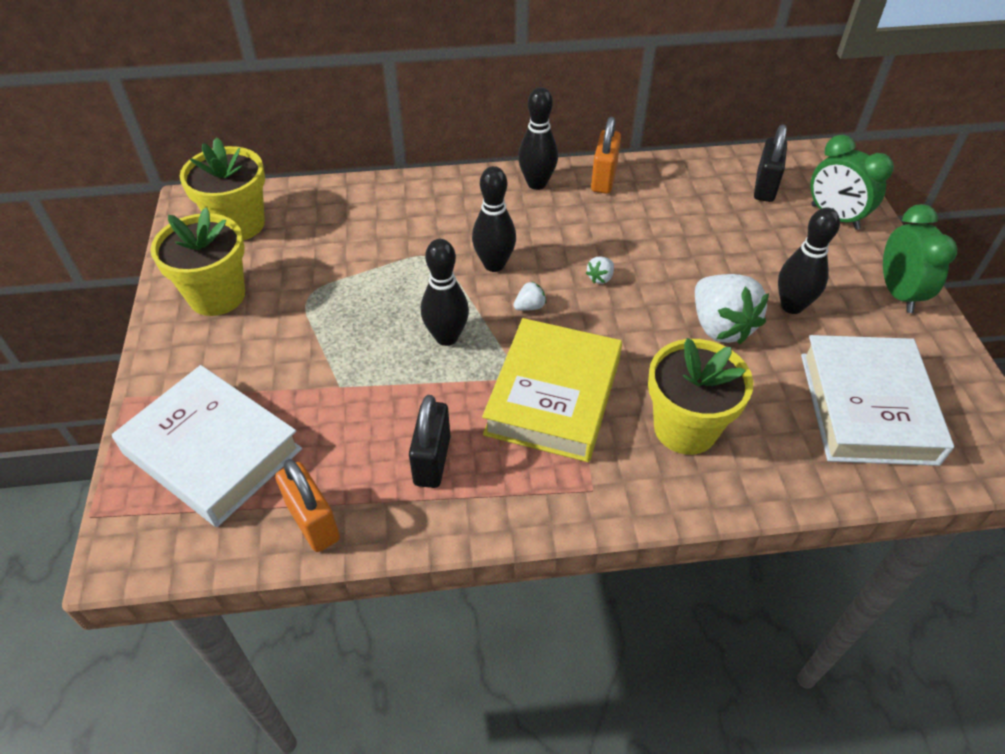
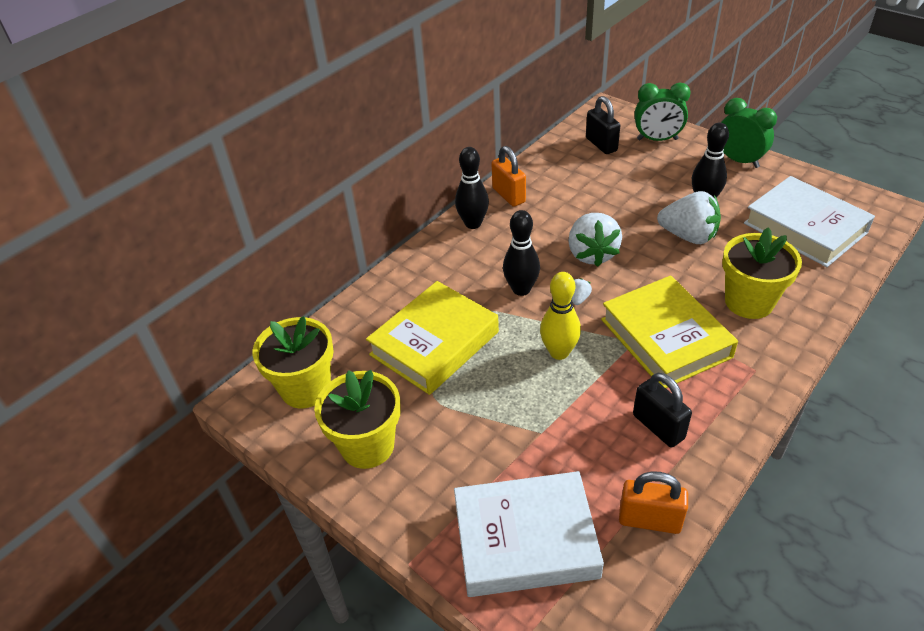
camera: 40 degrees left, 5 degrees down
(366, 257) = (434, 343): none -> yellow book
(446, 337) = (559, 352): black bowling pin -> yellow bowling pin
(600, 278) = (591, 254): white strawberry -> white strawberry, size x2.36

